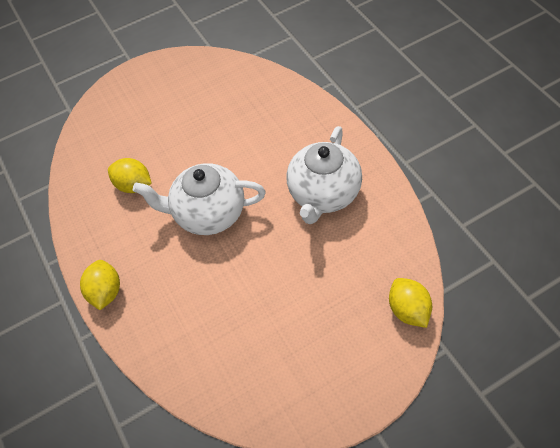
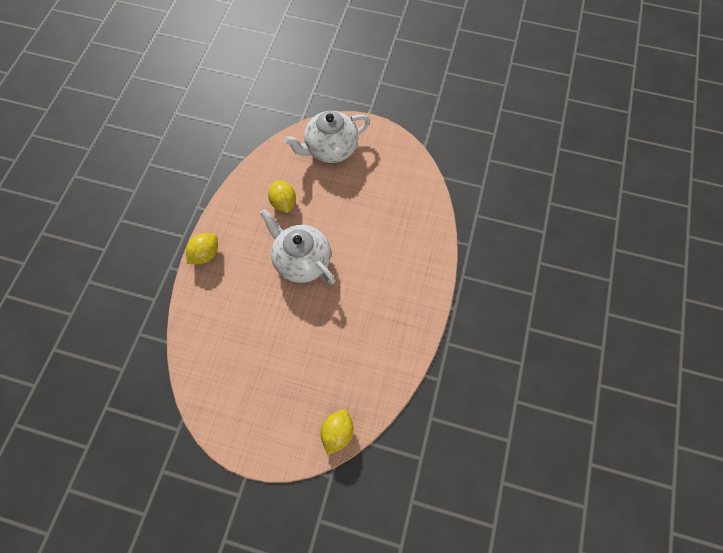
camera: 40 degrees right, 10 degrees up
(323, 194) = (375, 314): white teapot -> white teapot (330, 149)

